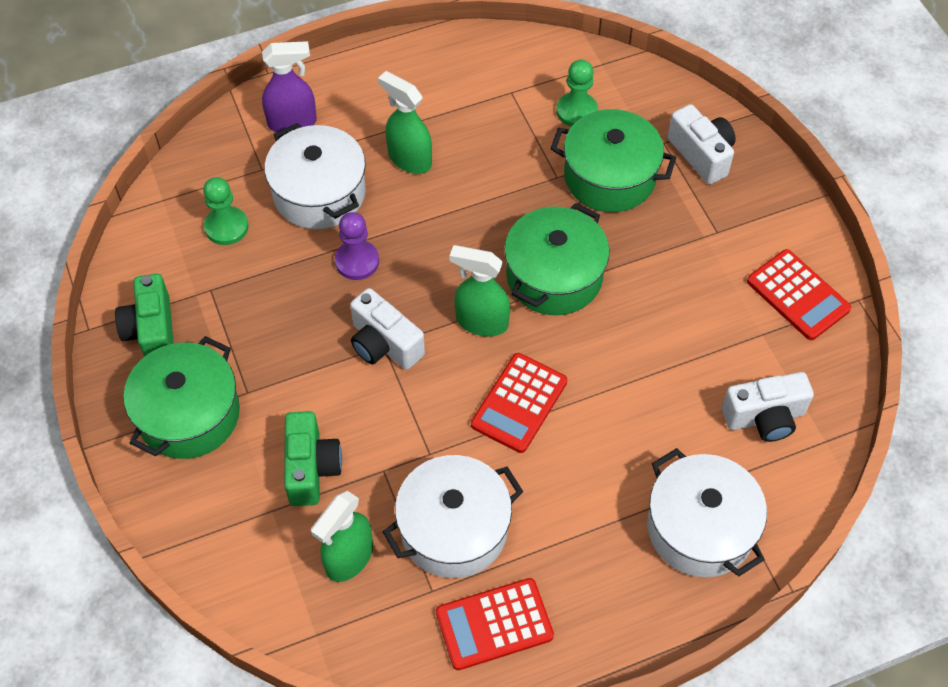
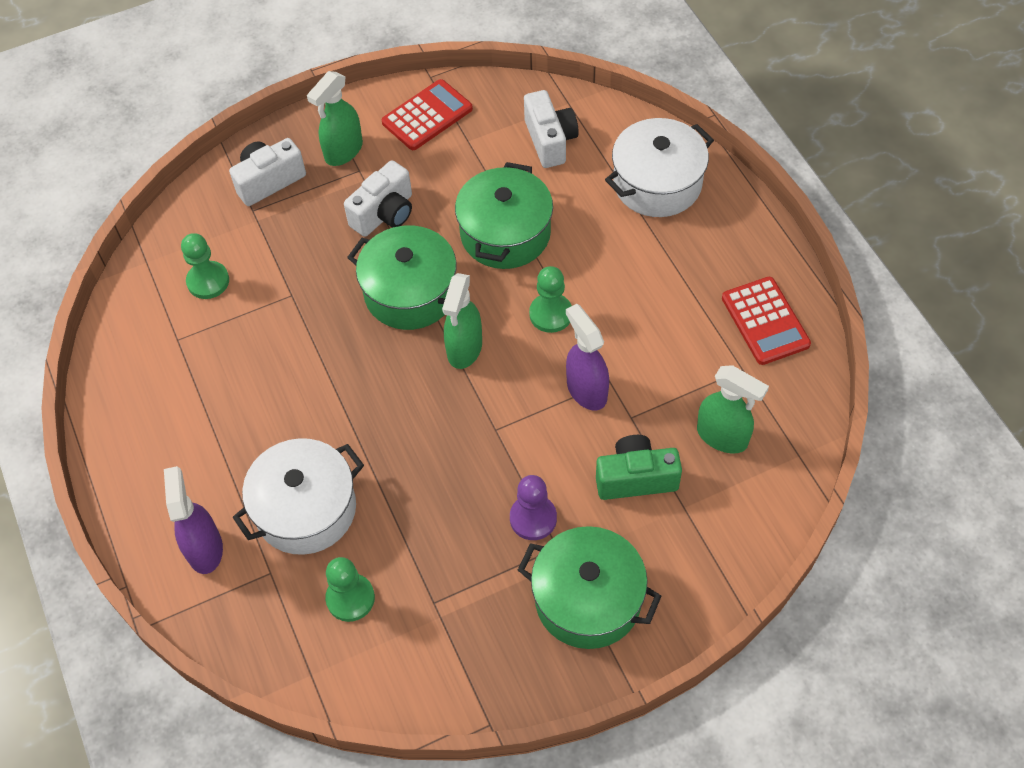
camera: 90 degrees left, 0 degrees up
(152, 331) = (489, 654): green camera -> none
(357, 261) = (395, 463): purple pawn -> purple pawn (533, 518)
(384, 344) = (493, 429): white camera -> white camera (384, 214)
(409, 159) = (263, 427): green spray bottle -> green spray bottle (343, 151)
(421, 430) = (586, 390): none -> purple spray bottle
(454, 529) = (682, 356): white pot -> none
(519, 403) = (551, 314): red calculator -> green pawn
(609, 177) = (293, 252): green pot -> green pot (505, 233)

